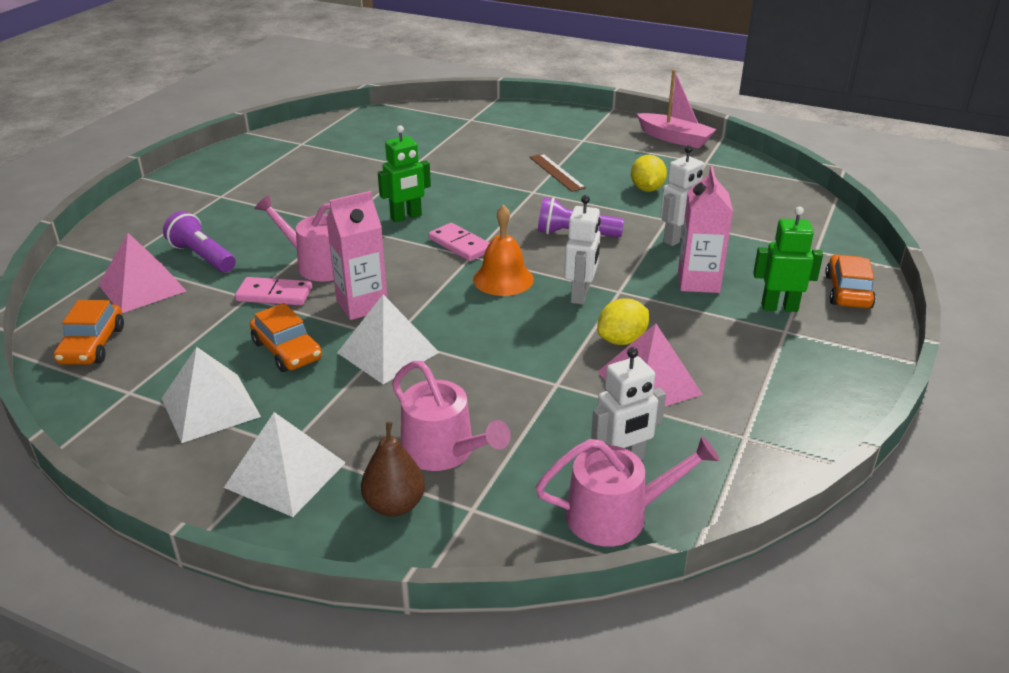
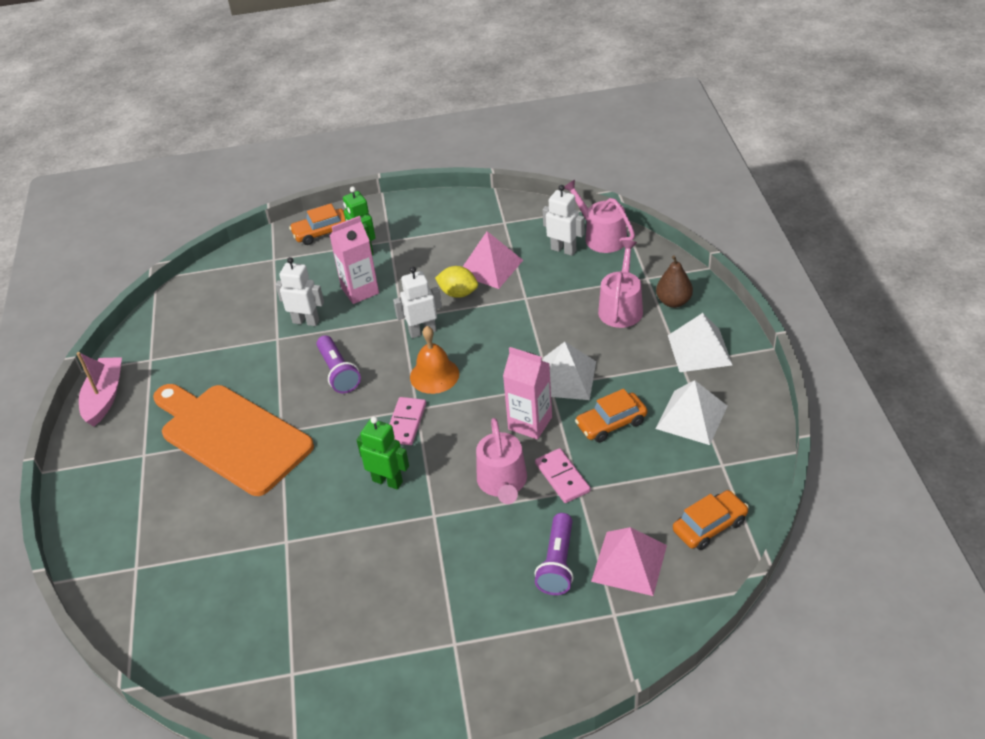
camera: 120 degrees left, 10 degrees up
(287, 351) = (611, 423): orange car -> orange car turned 135 degrees counterclockwise
(556, 172) = (231, 436): brown ruler -> orange cutting board
(647, 189) = (229, 370): yellow lemon -> none

